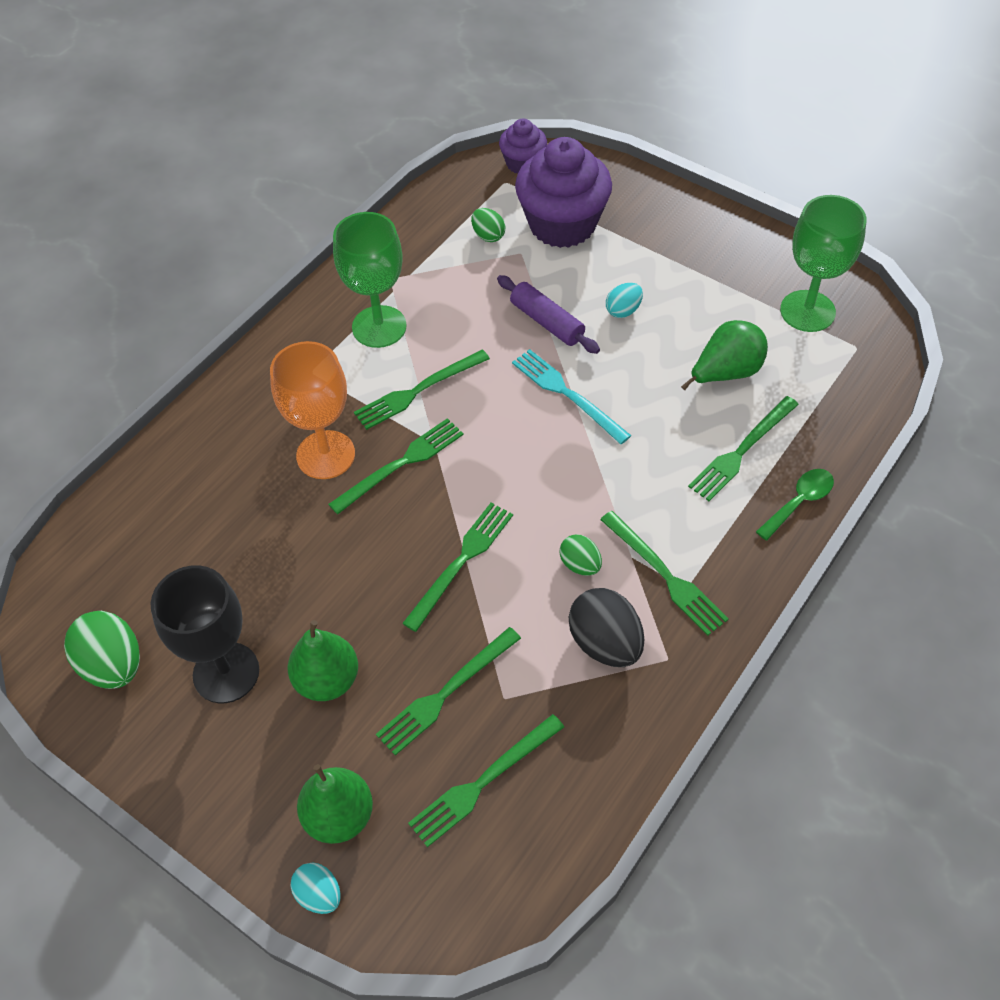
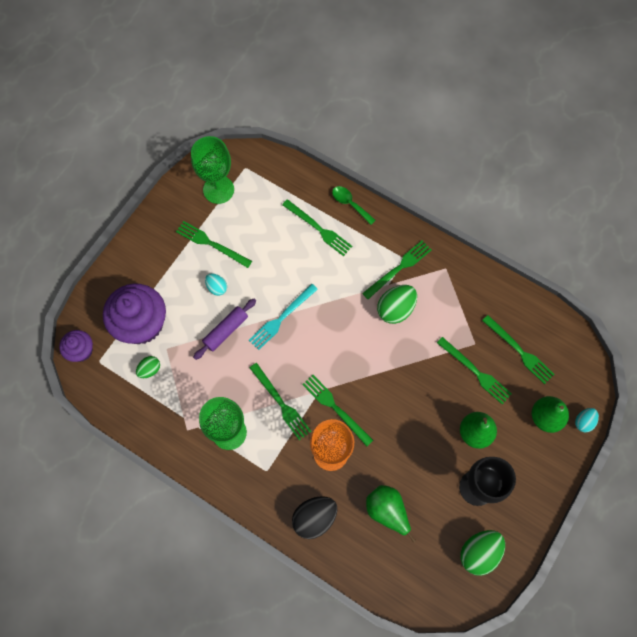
camera: 95 degrees left, 15 degrees up
(461, 562) = (398, 370): green fork -> green fork (211, 244)
(580, 564) = (395, 309): green egg -> green egg, size x1.75
(605, 643) = (440, 297): black egg -> black egg (314, 518)
(725, 373) = (265, 234): green pear -> green pear (387, 511)

